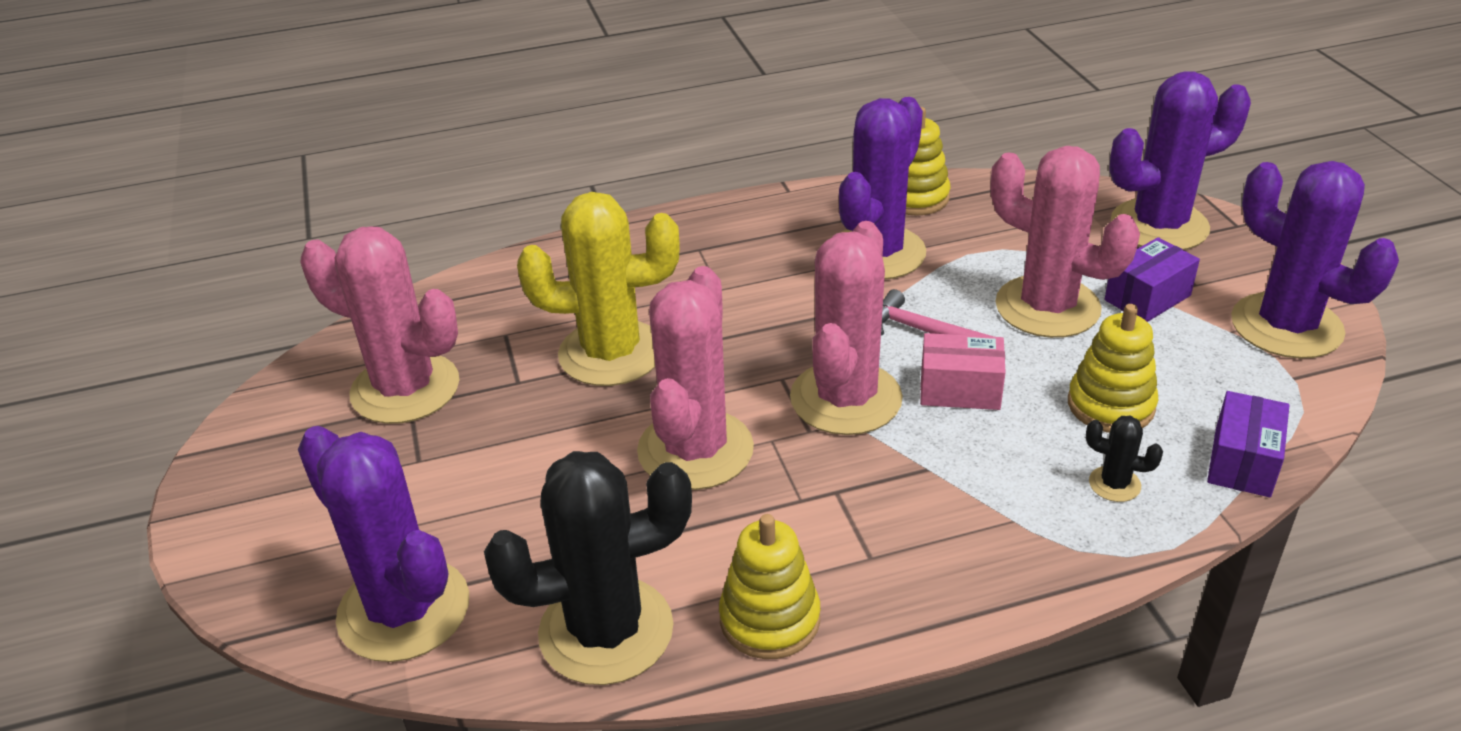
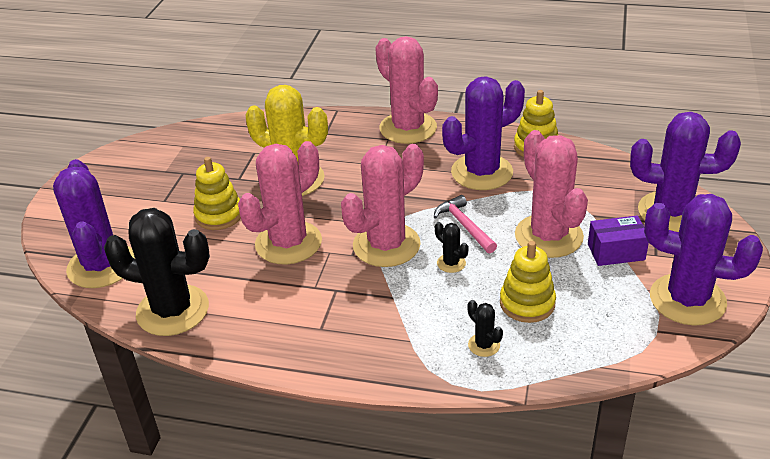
camera: 30 degrees right, 0 degrees up
(405, 389) = (187, 164): pink cactus -> pink cactus (408, 128)
(769, 619) = (246, 336): yellow stacking toy -> yellow stacking toy (219, 215)
(960, 390) = (451, 263): pink box -> black cactus
(1242, 462) = (570, 363): purple box -> none
(1286, 326) = (687, 300): purple cactus -> purple cactus turned 60 degrees counterclockwise

